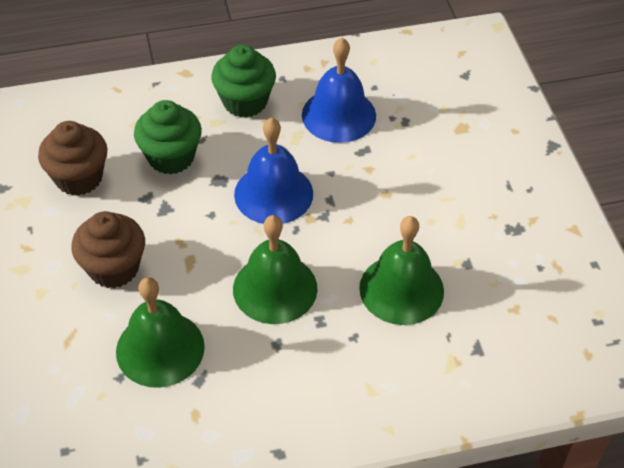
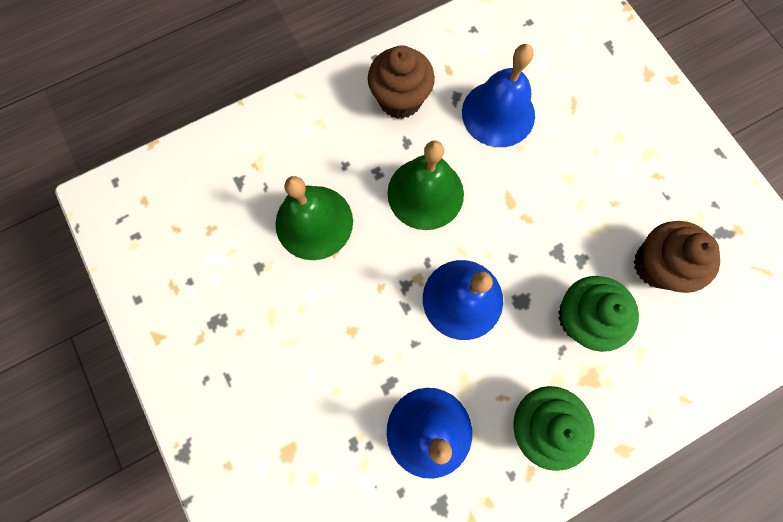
camera: 165 degrees right, 25 degrees up
(114, 268) = (572, 176): brown cupcake -> brown cupcake (400, 99)
(160, 349) = (498, 113): green bell -> blue bell

